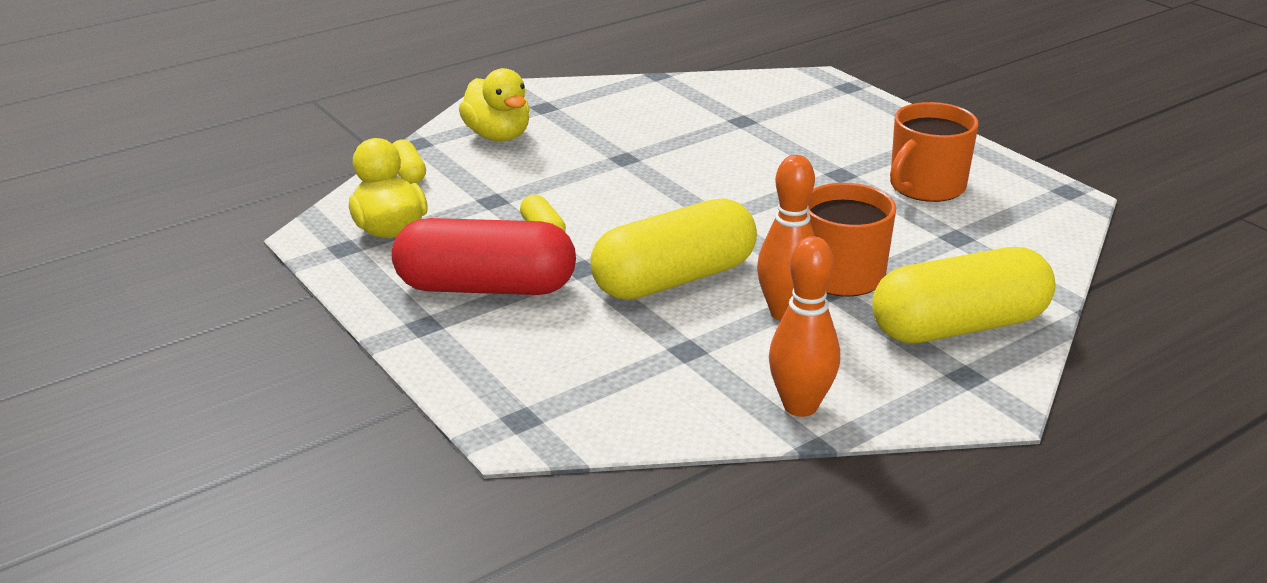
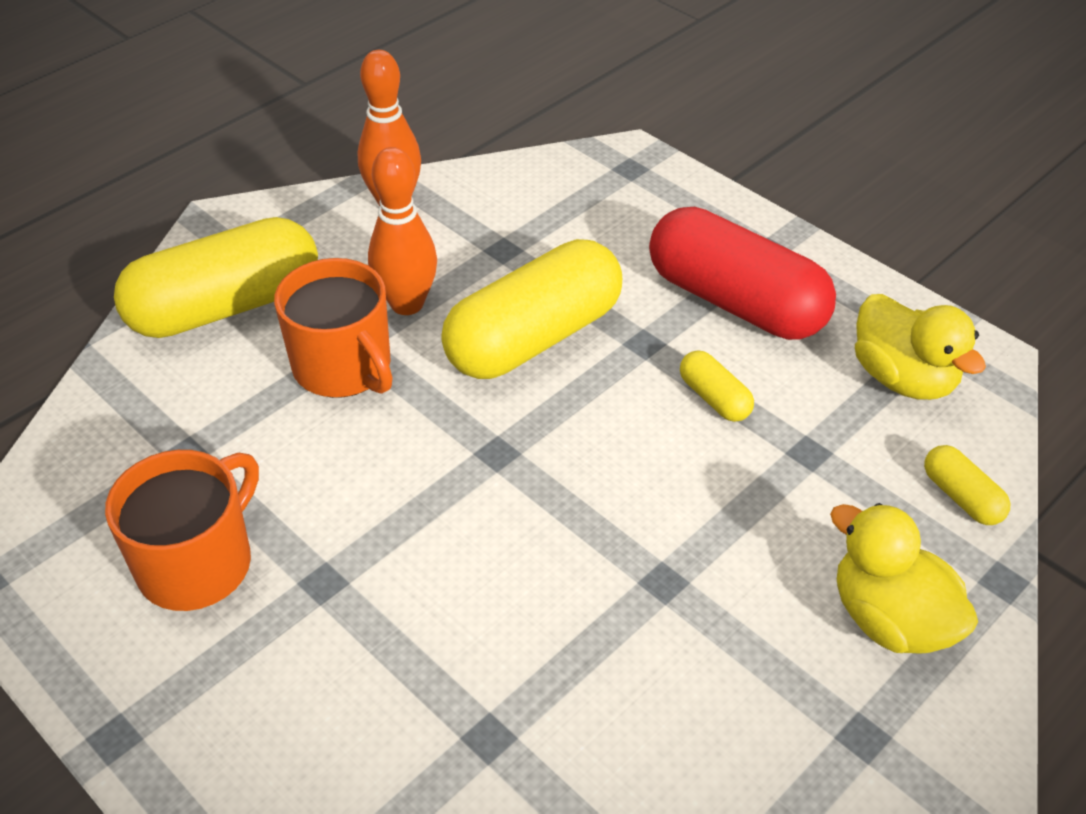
camera: 170 degrees right, 15 degrees up
(486, 287) = (735, 302): red capsule -> red capsule turned 45 degrees clockwise

